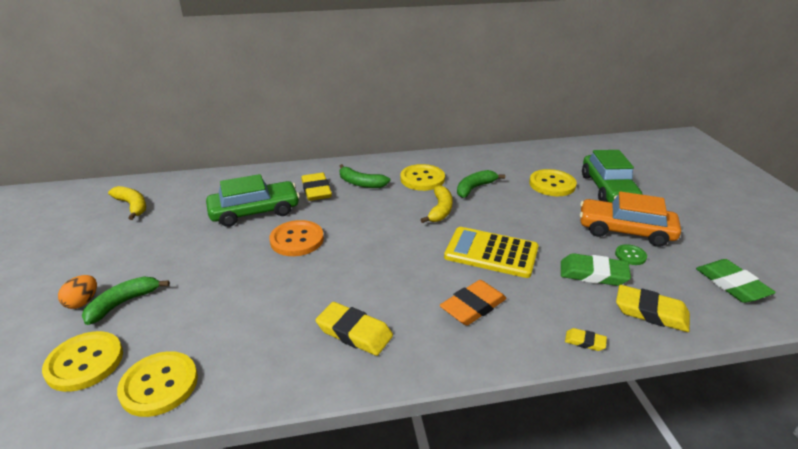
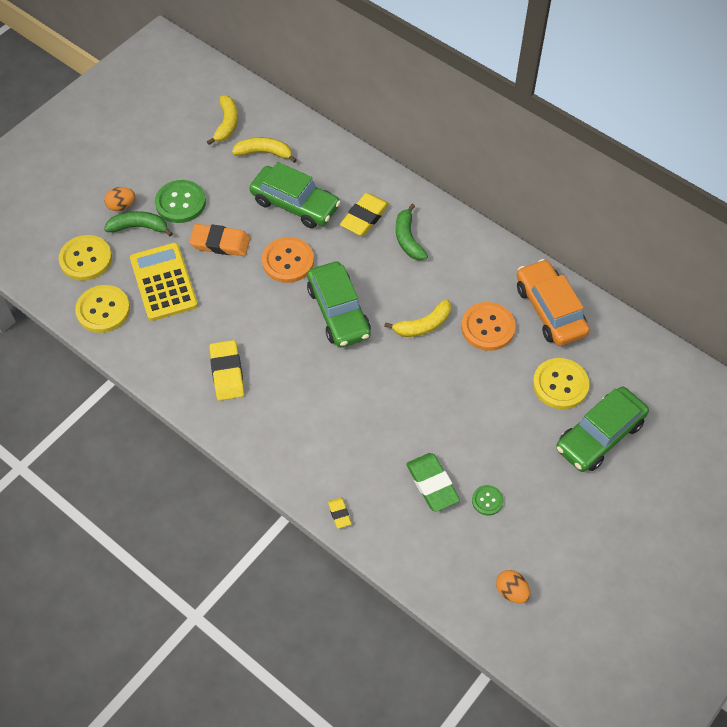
camera: 50 degrees right, 25 degrees up
(148, 265) = (180, 203): none -> green button
(189, 203) = (264, 153): none -> yellow banana
(378, 239) = (338, 312): none -> green car
(422, 179) = (462, 278): yellow button -> none
(473, 306) = (315, 425): orange eraser -> orange eraser (220, 243)
(474, 188) = (488, 327): green banana -> orange button
(491, 253) = (394, 398): yellow calculator -> yellow calculator (164, 282)
(625, 230) = (528, 481): orange car -> orange car (550, 310)
(651, 312) = (415, 544): yellow eraser -> none
(731, 284) = (511, 591): green eraser -> orange egg

